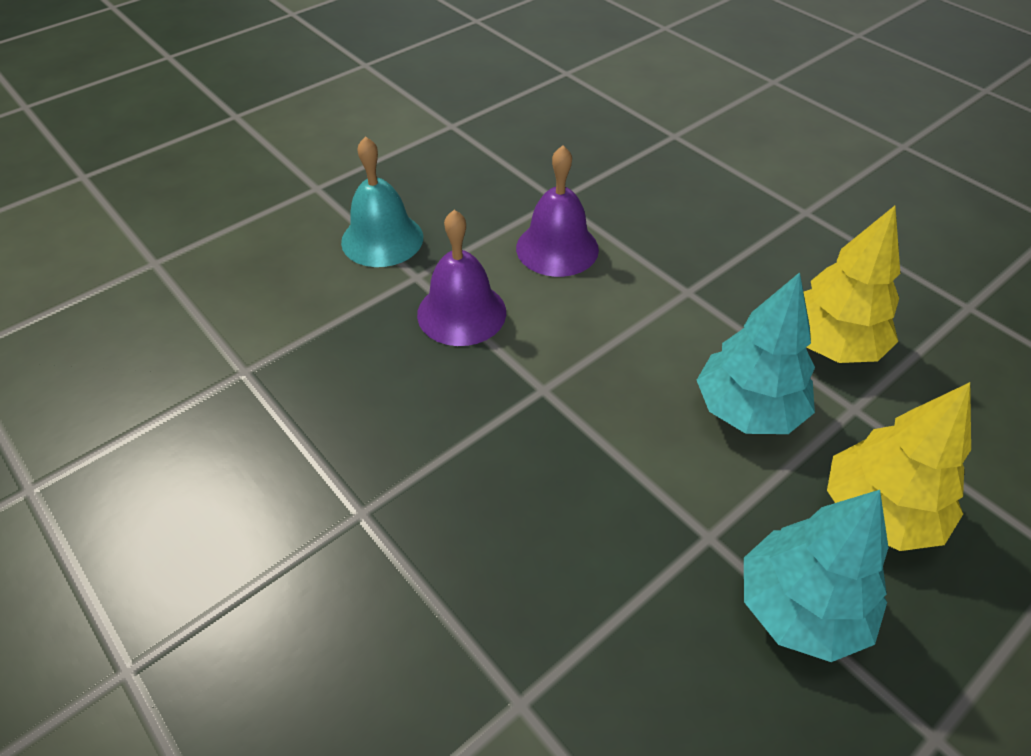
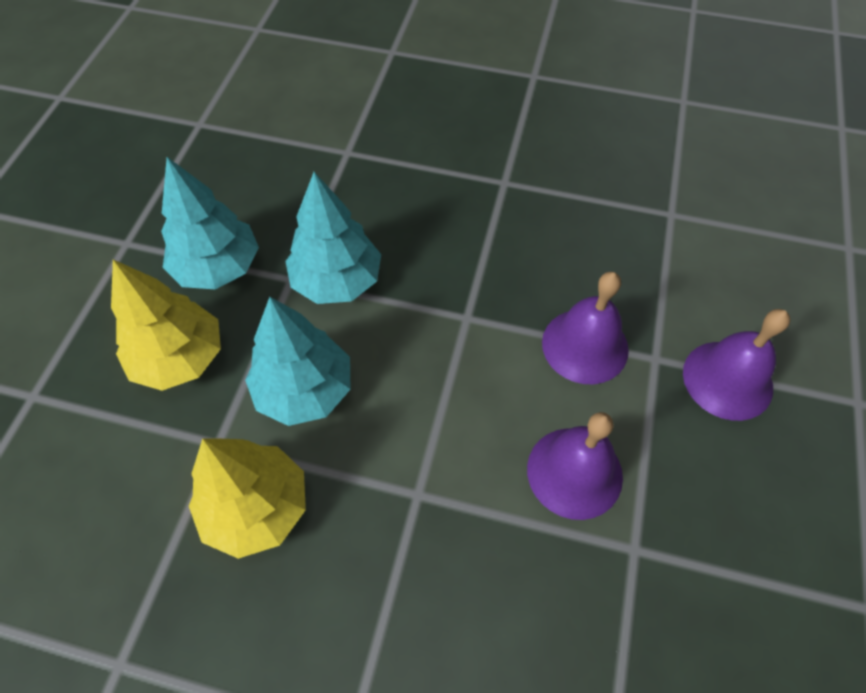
camera: 145 degrees right, 10 degrees up
(382, 239) = (727, 380): turquoise bell -> purple bell
(654, 502) = (337, 281): none -> turquoise tree

